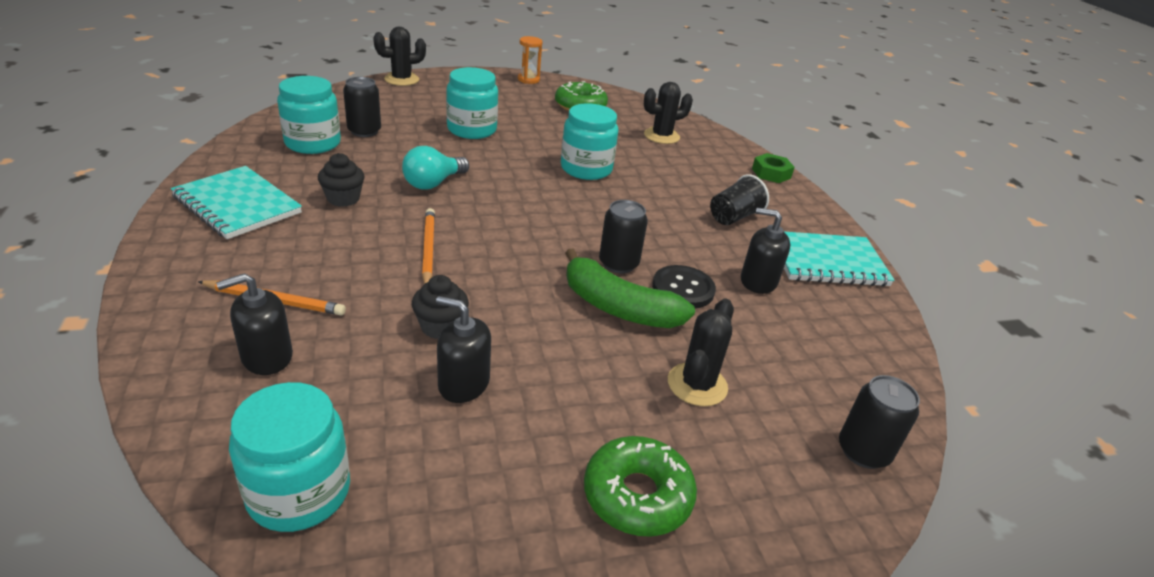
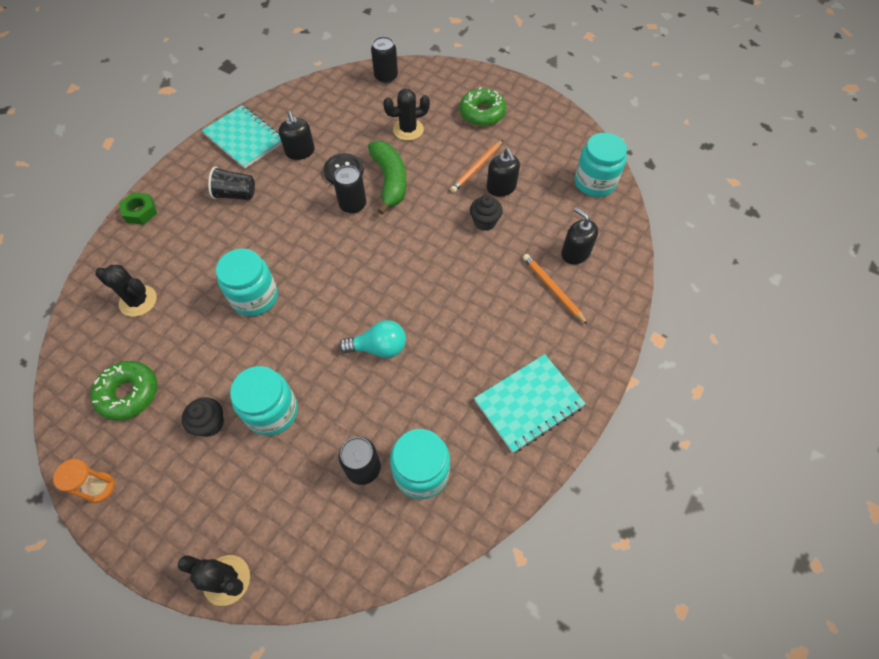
camera: 130 degrees left, 25 degrees up
(237, 205) = (529, 404): turquoise notebook -> turquoise notebook turned 60 degrees clockwise
(267, 357) = (575, 253): black soap dispenser -> black soap dispenser turned 150 degrees counterclockwise
(343, 199) = (454, 367): black cupcake -> black cupcake (210, 423)
(428, 249) = (442, 280): orange pencil -> orange pencil (476, 168)

